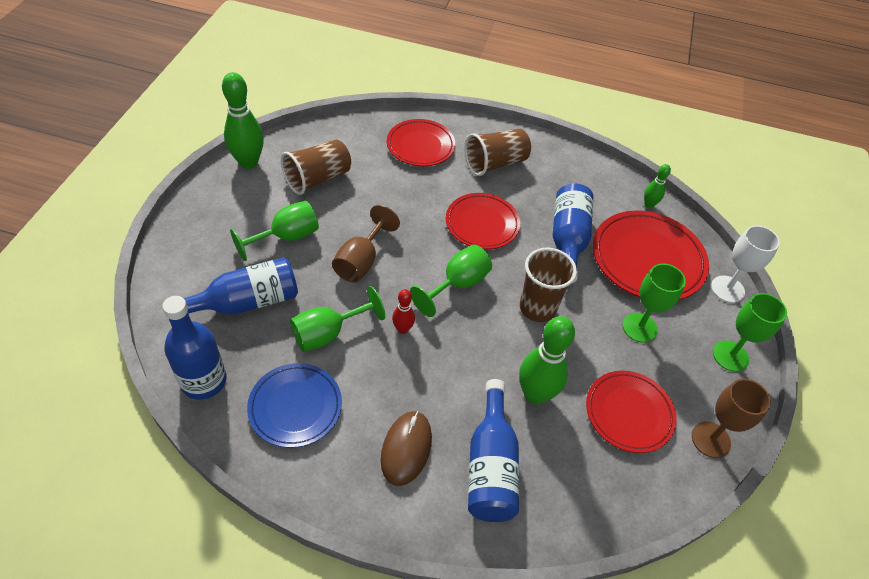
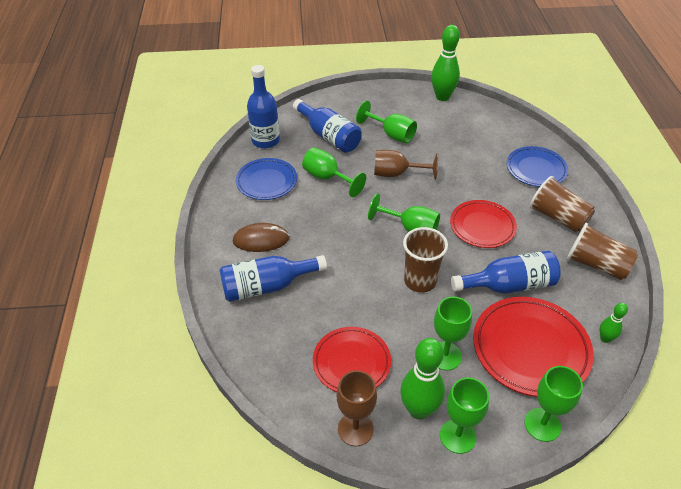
camera: 75 degrees right, 5 degrees down
(317, 178) = (454, 130): brown cup -> brown cup (596, 264)
(403, 329) = (352, 211): red bowling pin -> none
(420, 146) = (536, 169): red plate -> blue plate
(535, 394) = (337, 298): green bowling pin -> green bowling pin (419, 410)
(727, 289) = (542, 424): white goblet -> green goblet

